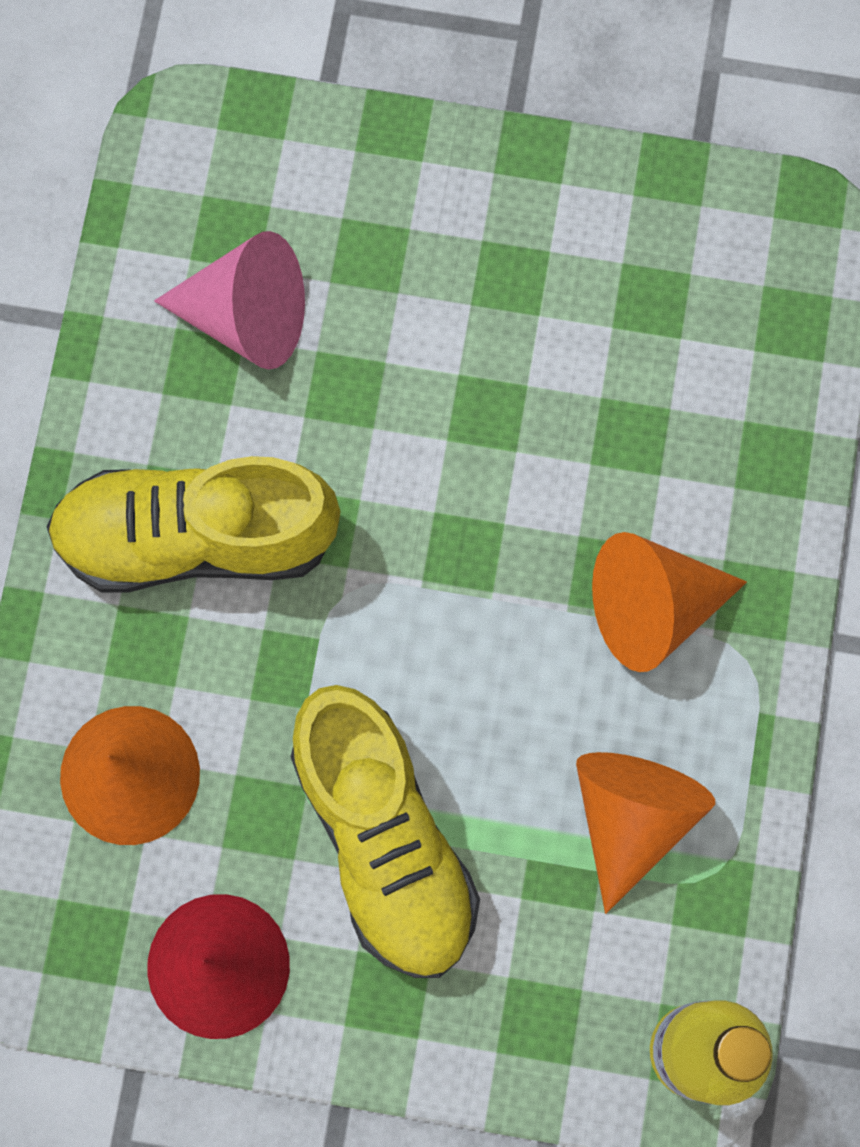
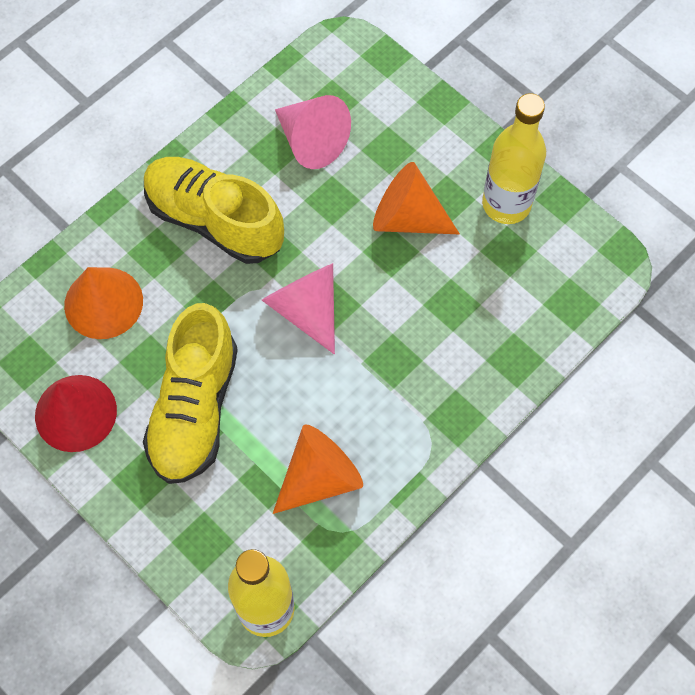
camera: 35 degrees right, 10 degrees down
(431, 583) = (306, 309): none -> pink cone
(599, 230) = (506, 204): none -> yellow bottle
(652, 607) = (403, 388): orange cone -> orange cone (407, 217)

